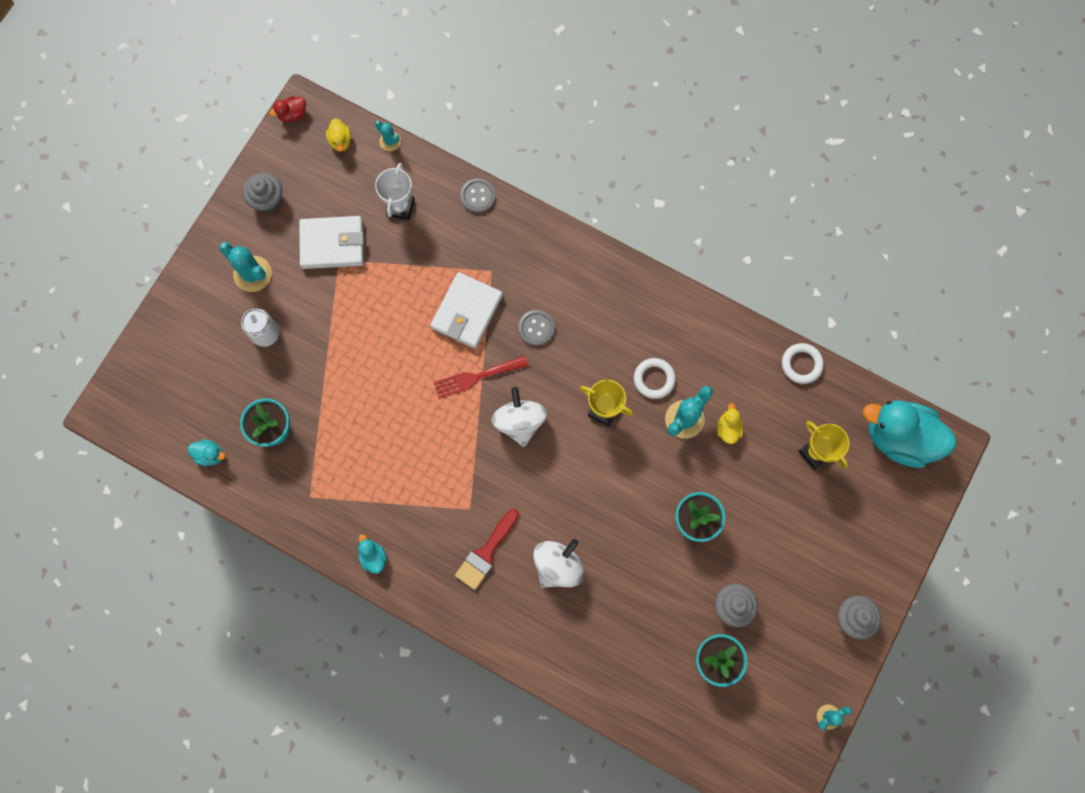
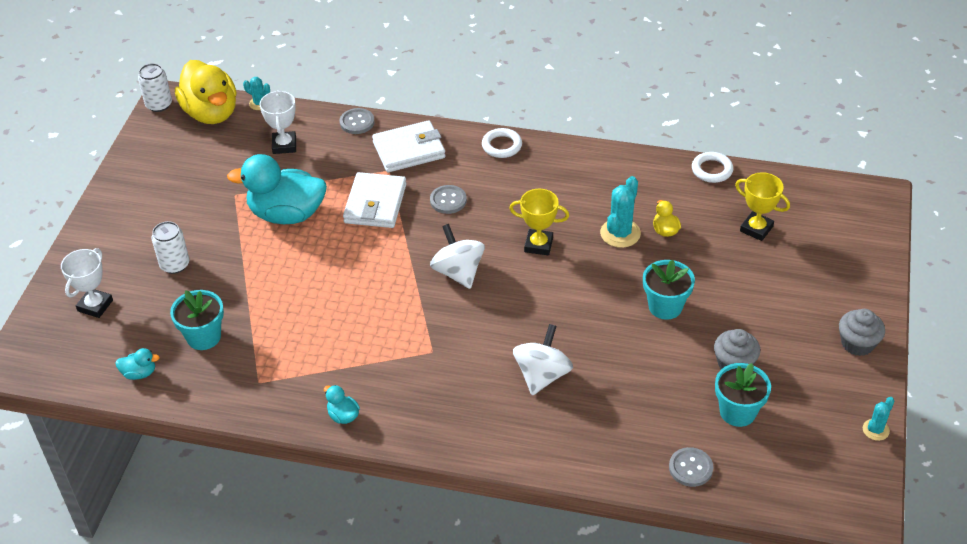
camera: 15 degrees left, 30 degrees down
(186, 363) = (95, 305): none -> white trophy
(252, 274) = (149, 223): turquoise cactus -> none
(267, 200) = (150, 167): grey cupcake -> none
(292, 114) = (159, 105): red duck -> white can
(332, 244) = (225, 185): white wallet -> white wallet (409, 150)
(340, 141) = (211, 113): yellow duck -> yellow duck, size x2.39
(477, 377) = (403, 248): red fork -> none
(486, 553) = (463, 383): red brush -> none
(652, 706) = (690, 468): none -> grey button
(654, 379) = (577, 211): white ring -> white ring (502, 146)
(899, 438) = (828, 200): turquoise duck -> turquoise duck (287, 214)

